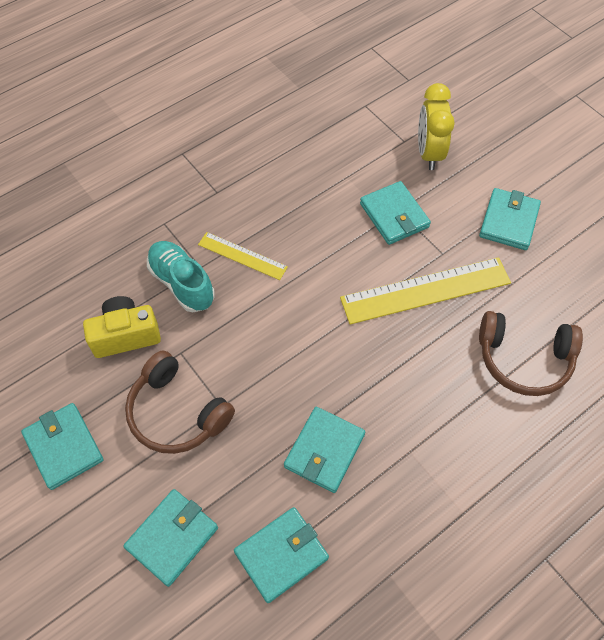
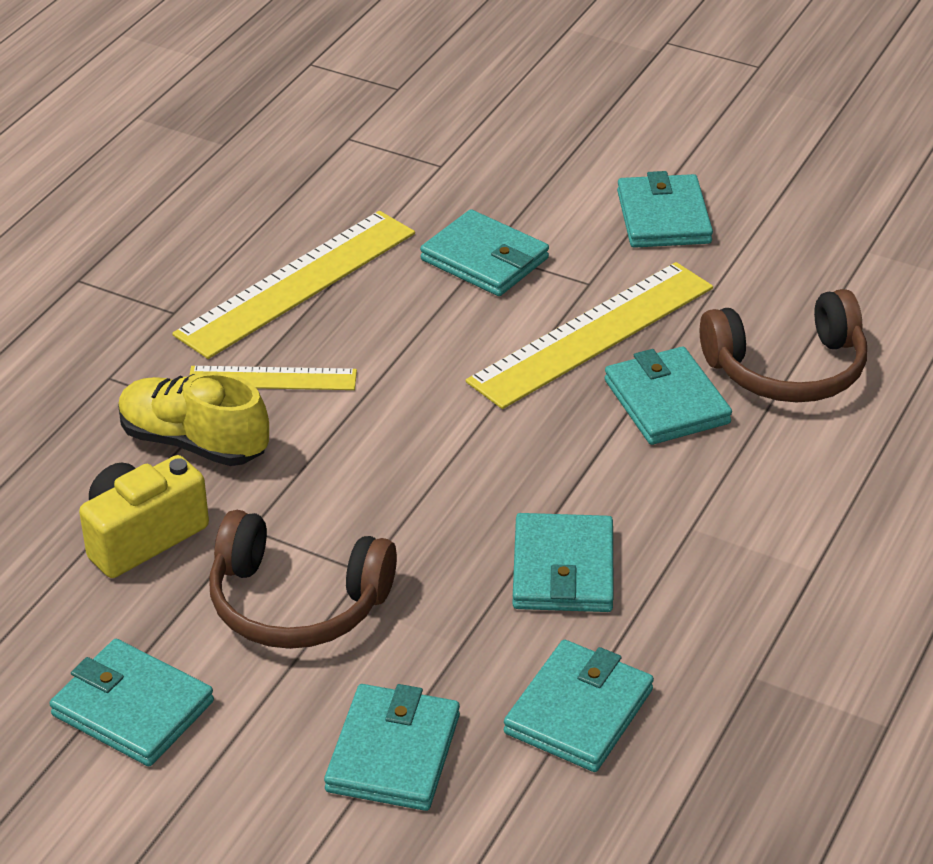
camera: 25 degrees left, 20 degrees down
(182, 283) = (193, 443): turquoise shoe -> yellow shoe
(288, 196) = (297, 283): none -> yellow ruler
(429, 153) = (489, 169): yellow clock -> none
(442, 355) = (666, 402): none -> turquoise wallet

